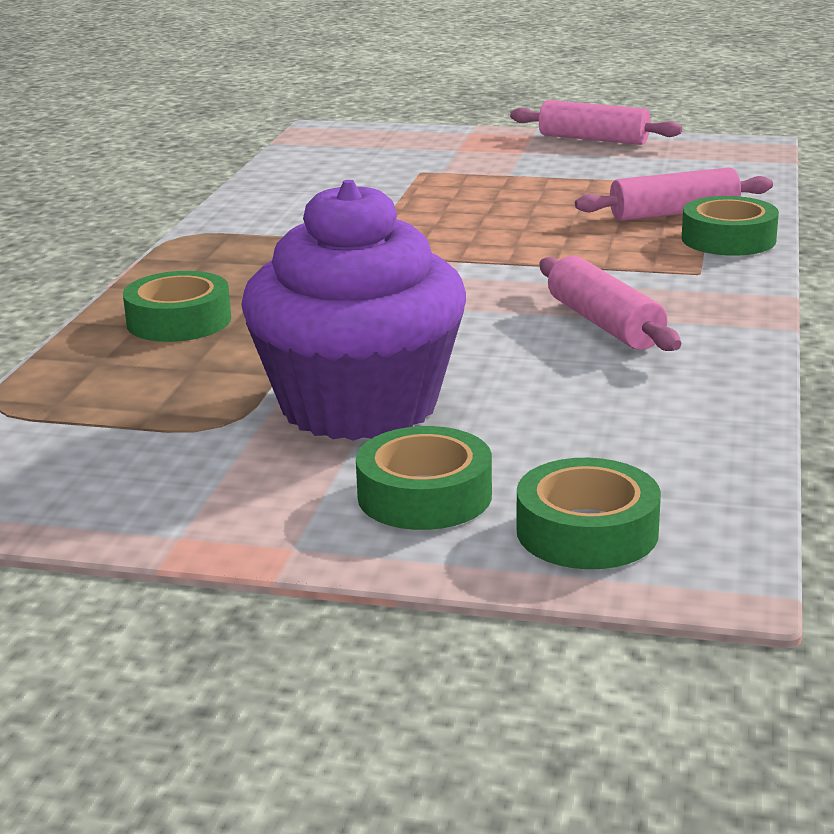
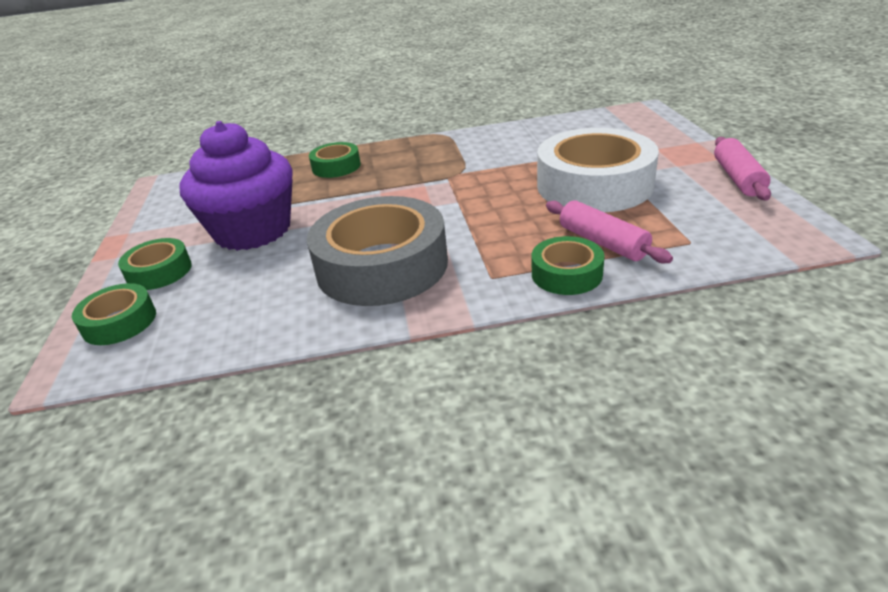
camera: 70 degrees right, 10 degrees up
(520, 191) = (594, 185): none -> white tape
(604, 324) = (382, 266): pink rolling pin -> grey tape

